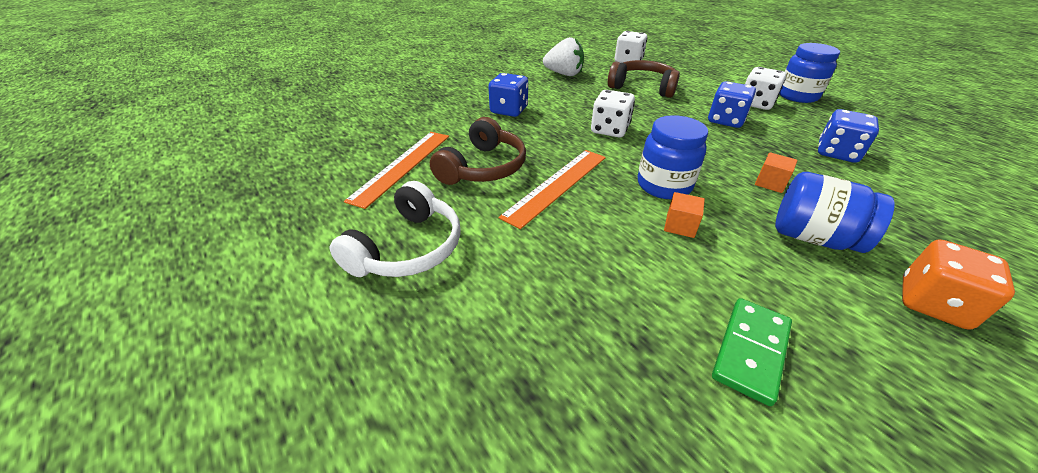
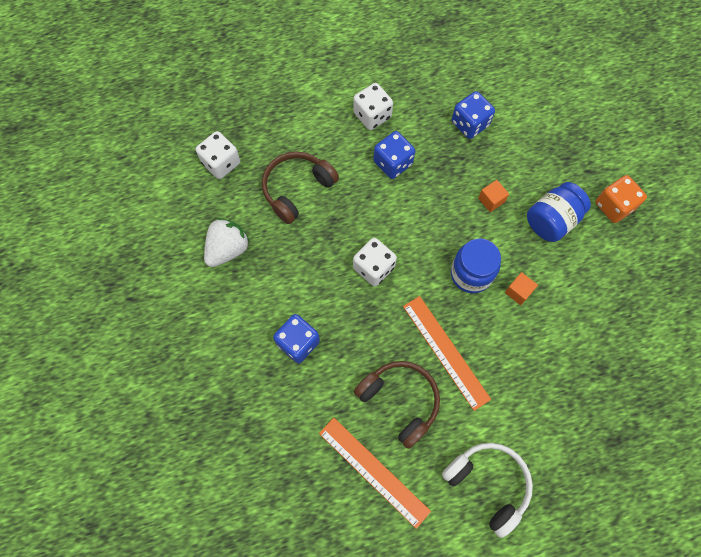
camera: 70 degrees left, 30 degrees up
(751, 351) = (619, 318): green domino -> none
(797, 96) = (371, 71): blue jar -> none

